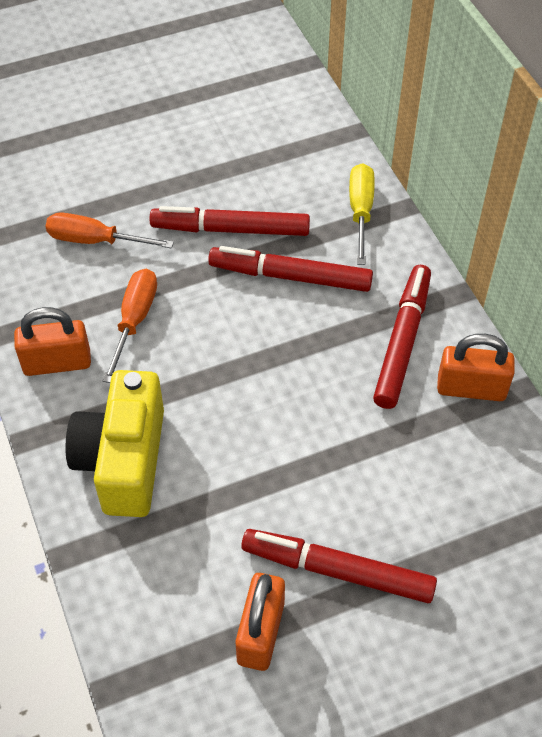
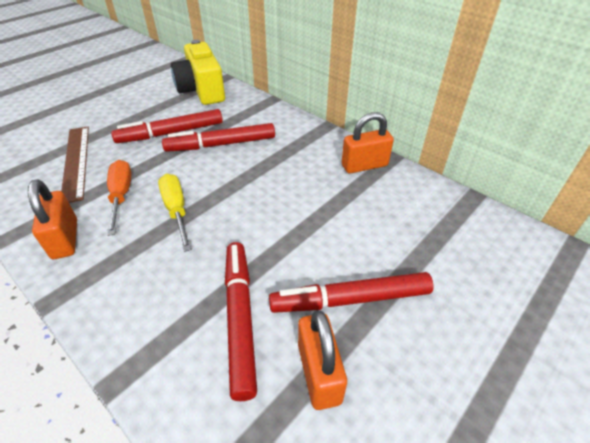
camera: 25 degrees left, 10 degrees down
(57, 363) = (65, 239): orange padlock -> orange padlock turned 75 degrees counterclockwise
(95, 241) = (76, 161): orange screwdriver -> brown ruler
(123, 460) = (144, 286): yellow camera -> yellow camera (201, 90)
(360, 211) = (247, 106): yellow screwdriver -> yellow screwdriver (176, 210)
(402, 341) = (309, 155): red marker -> red marker (240, 318)

